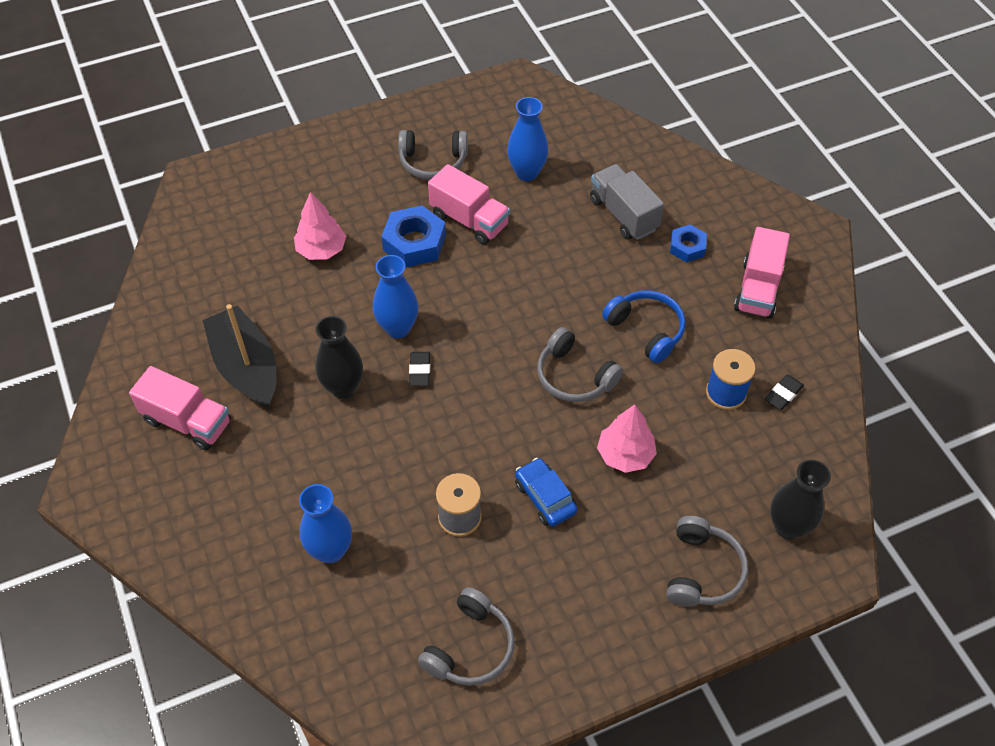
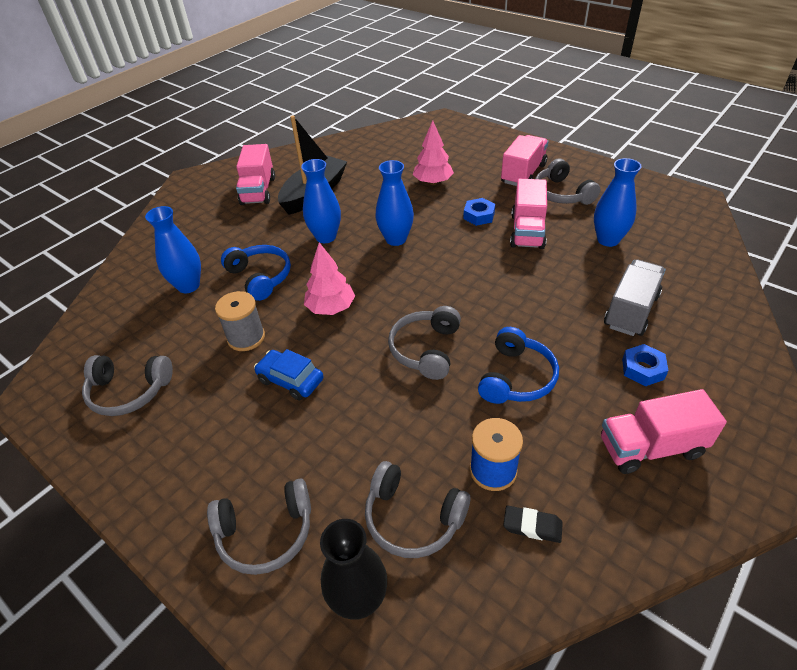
camera: 65 degrees right, 10 degrees down
(343, 388) = (326, 237): black vase -> blue vase
(369, 474) = (260, 277): none -> blue headphones
(373, 170) = (523, 174): none -> pink truck
(414, 243) = (479, 216): blue nut -> blue nut, size x0.60
(420, 371) = (366, 264): black eraser -> none
(545, 497) = (290, 380): blue car -> blue car turned 90 degrees counterclockwise
(625, 455) = (366, 417): pink tree -> pink tree (331, 308)
(740, 464) = (413, 518): none -> grey headphones

